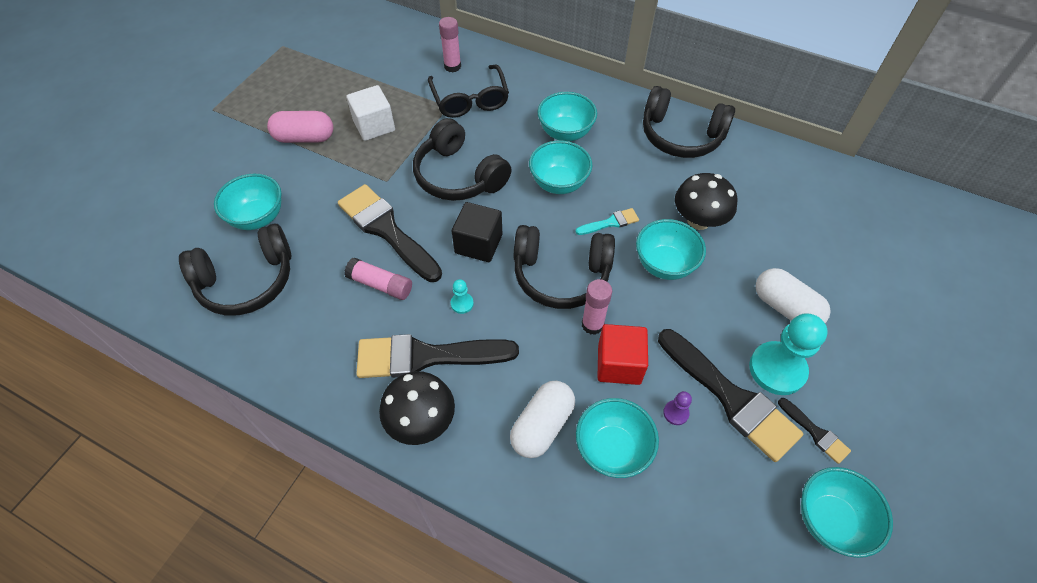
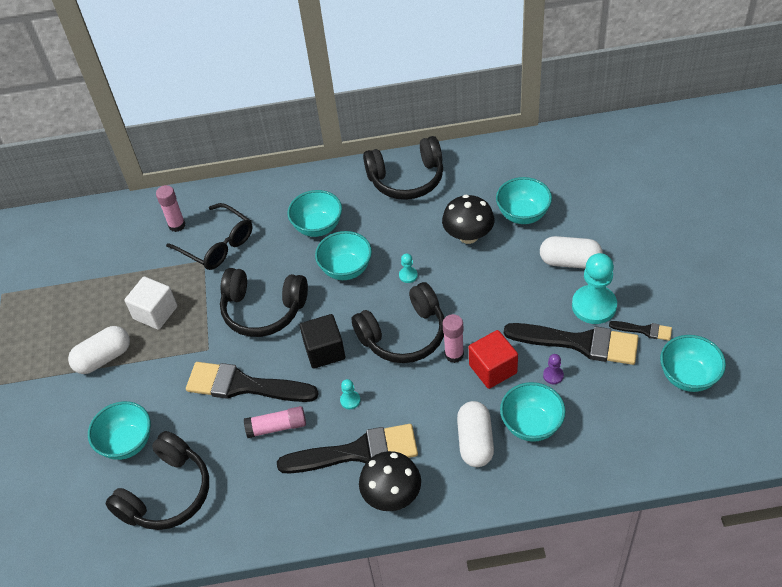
camera: 30 degrees left, 5 degrees down
(304, 138) = (103, 358): pink capsule -> white capsule
(426, 356) = (357, 452): black brush -> black brush turned 150 degrees counterclockwise
(610, 222) = (408, 275): turquoise brush -> turquoise pawn
(664, 265) = (469, 282): turquoise bowl -> turquoise bowl (523, 214)

